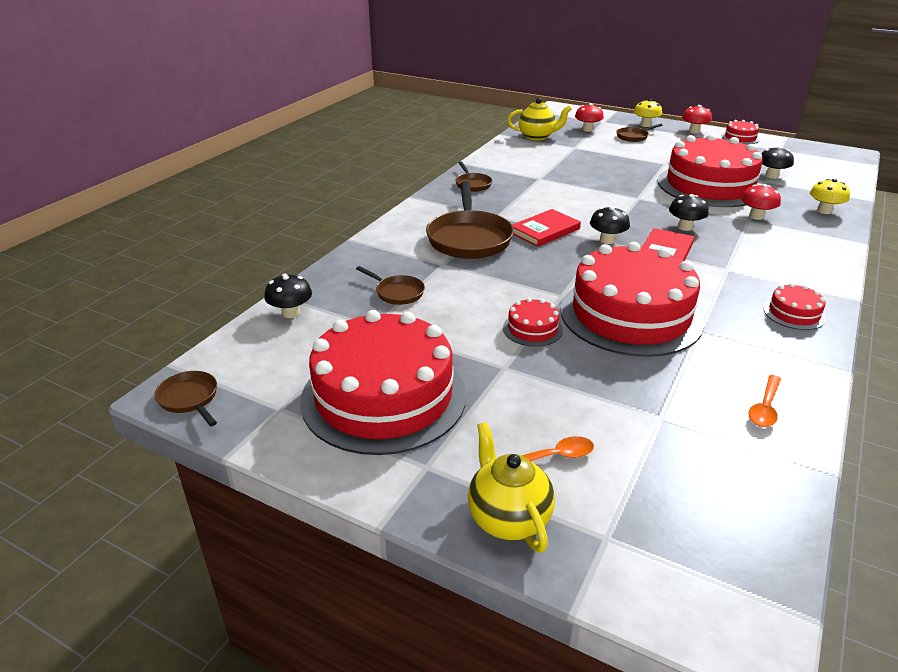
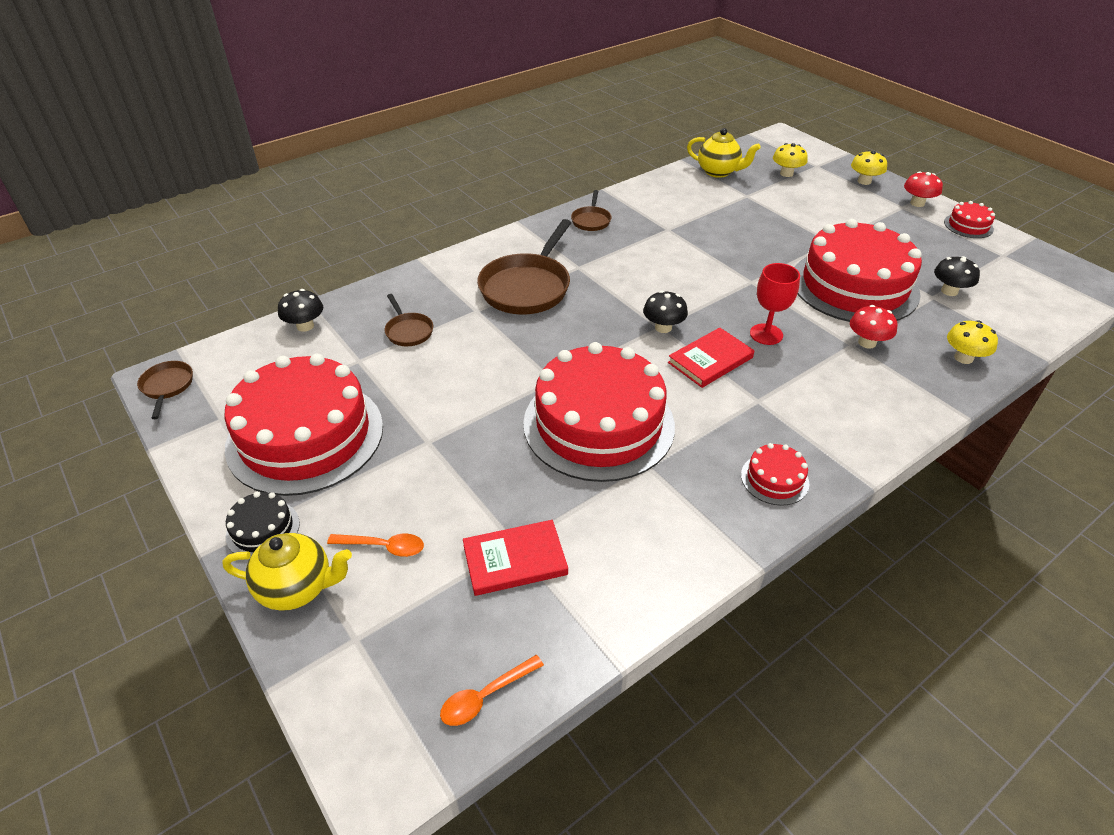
camera: 25 degrees right, 10 degrees up
(422, 483) = (263, 529): none -> black cake
(508, 518) = (297, 588): yellow teapot -> yellow teapot turned 90 degrees clockwise
(532, 329) = (490, 409): red cake -> none
(545, 231) = (610, 298): red book -> red book (515, 560)
(587, 129) = (786, 173): red mushroom -> yellow mushroom
(633, 137) = (832, 195): brown pan -> none
(685, 227) = (766, 334): black mushroom -> red goblet
(765, 407) = (626, 573): orange spoon -> orange spoon (485, 696)

